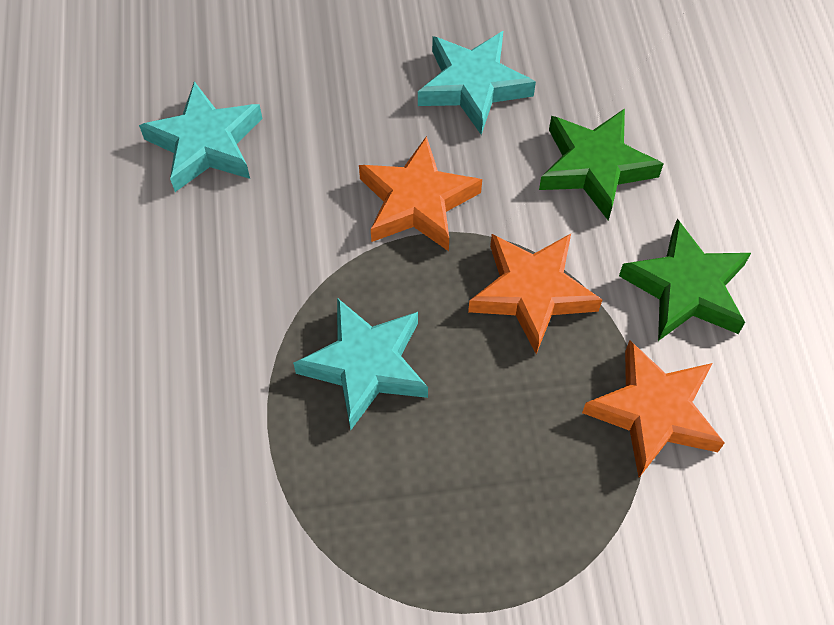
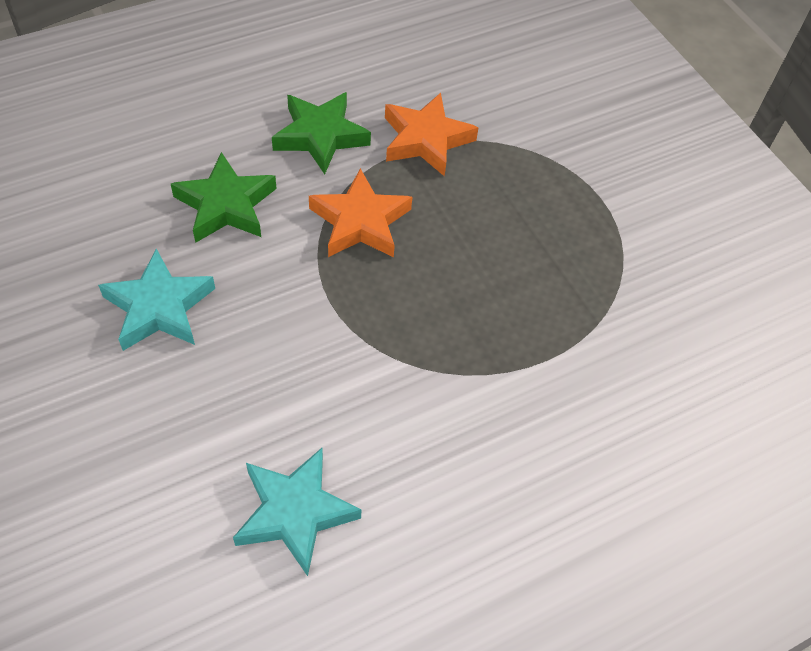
camera: 115 degrees left, 5 degrees down
(366, 365) = (467, 310): turquoise star -> none
(417, 202) = (302, 317): orange star -> none

